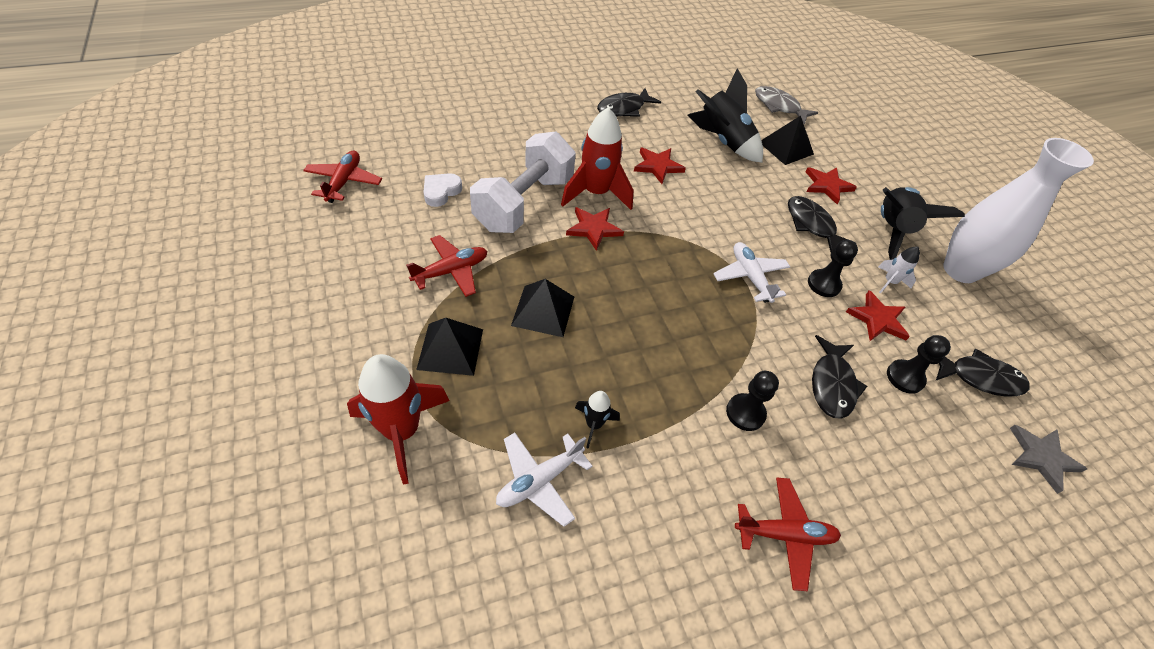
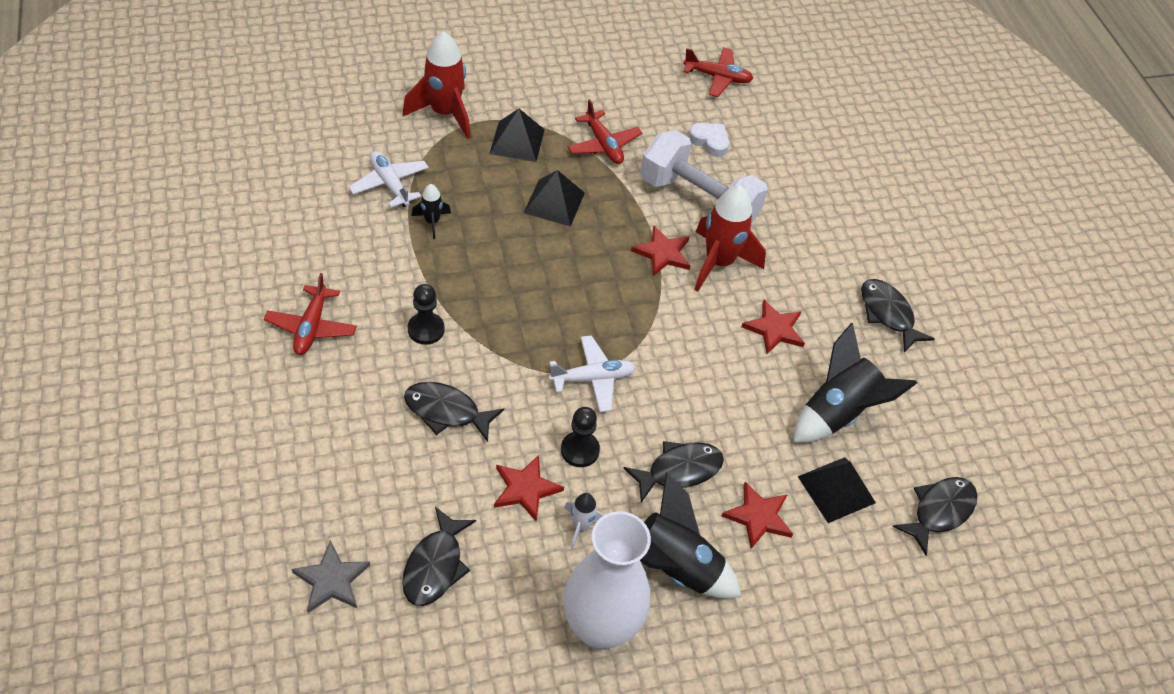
camera: 95 degrees right, 0 degrees up
(779, 106) = (939, 511): grey fish -> black fish
(905, 377) = (445, 485): black pawn -> none

